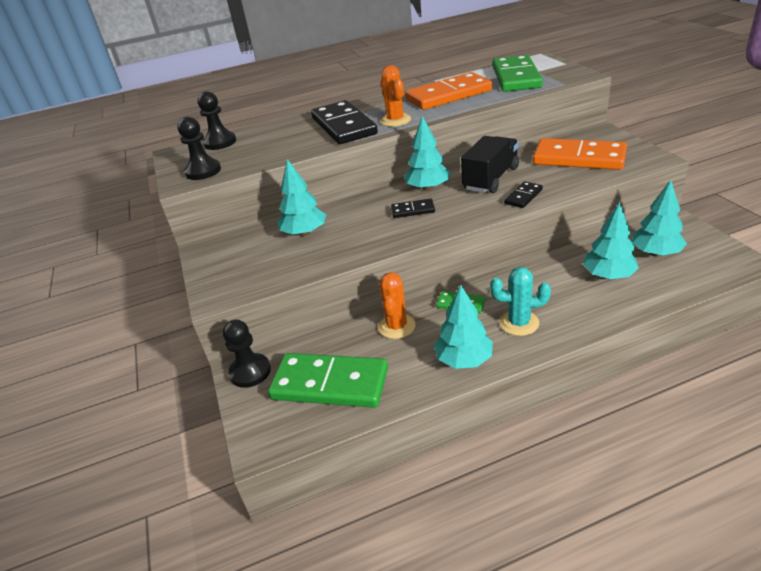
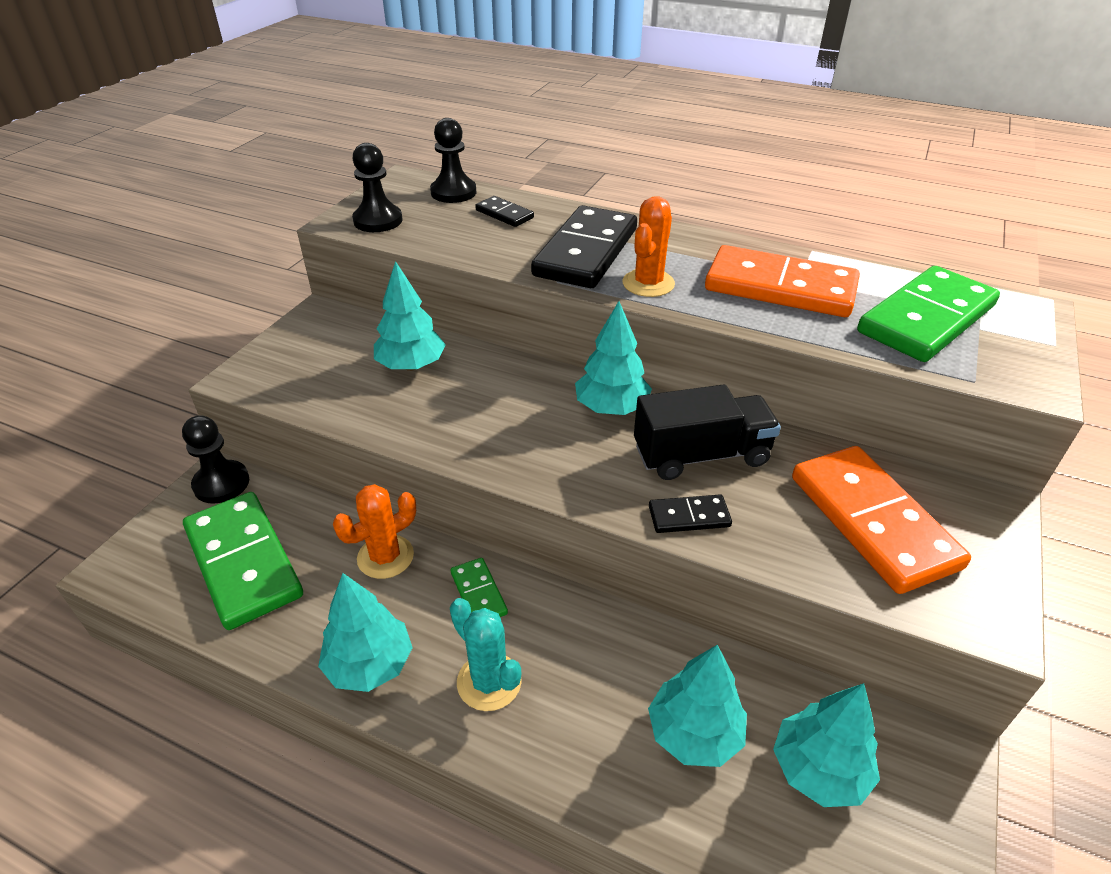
camera: 40 degrees right, 5 degrees up
(413, 210) = (544, 425): black domino -> black domino (504, 214)

